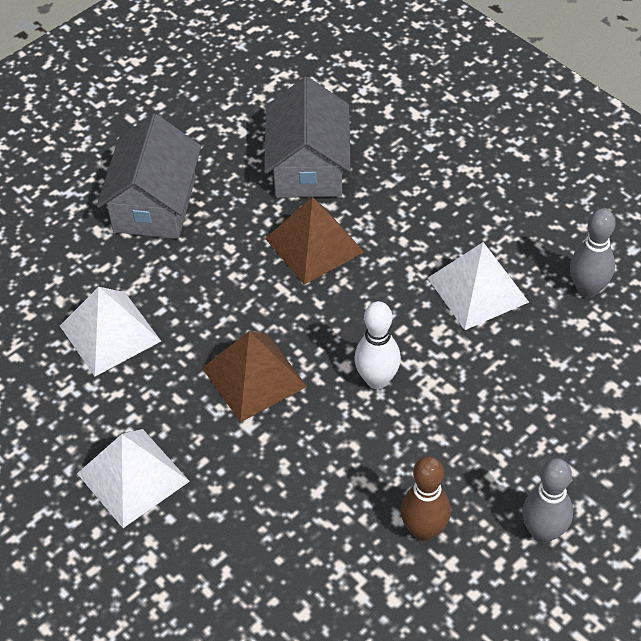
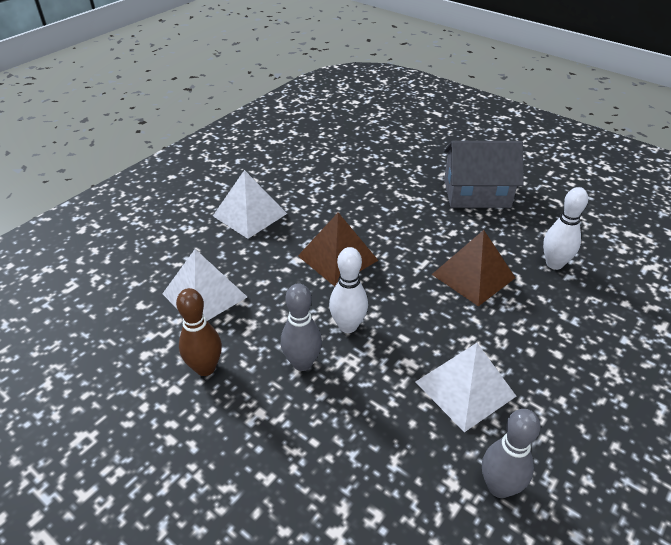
camera: 80 degrees right, 10 degrees down
(110, 333) = (360, 190): white pyramid -> white pyramid (205, 295)
(308, 167) = (554, 264): grey house -> white bowling pin
(543, 532) = (200, 456): grey bowling pin -> grey bowling pin (302, 363)

